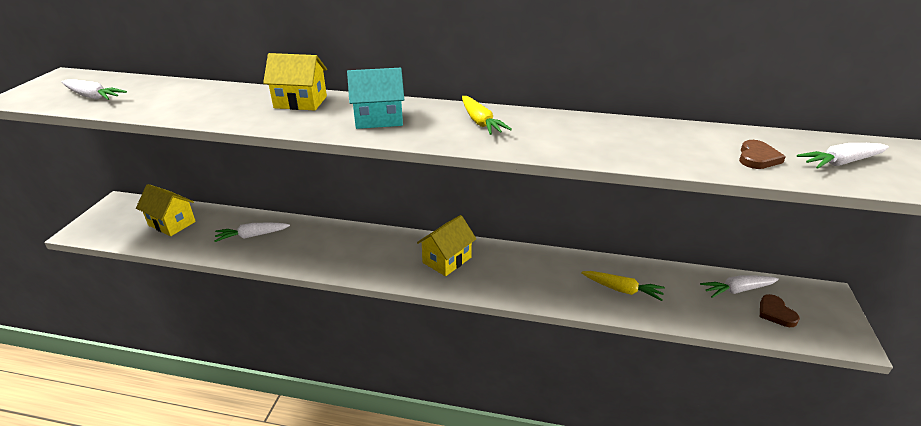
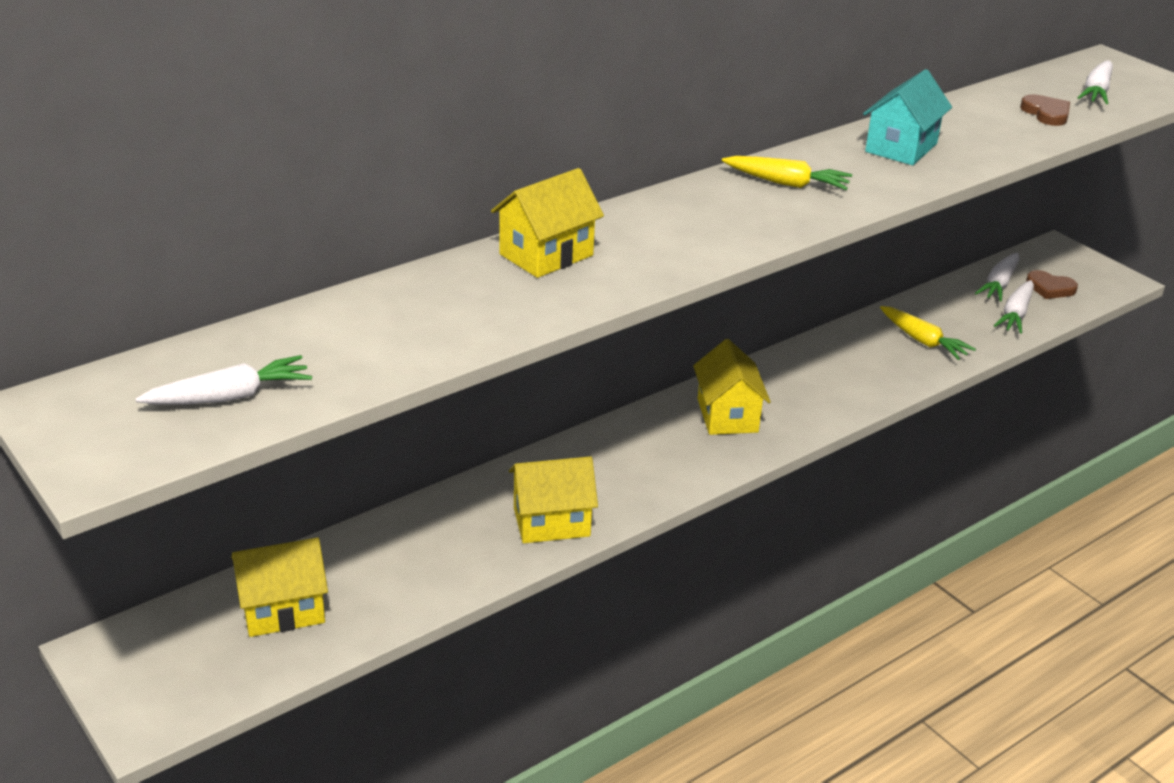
camera: 50 degrees left, 0 degrees up
(252, 236) = (444, 543): white carrot -> white carrot (1015, 314)
(296, 254) = (551, 522): none -> yellow house
(379, 119) = (687, 230): turquoise house -> turquoise house (901, 148)
(622, 290) = (922, 341): yellow carrot -> yellow carrot turned 75 degrees clockwise

